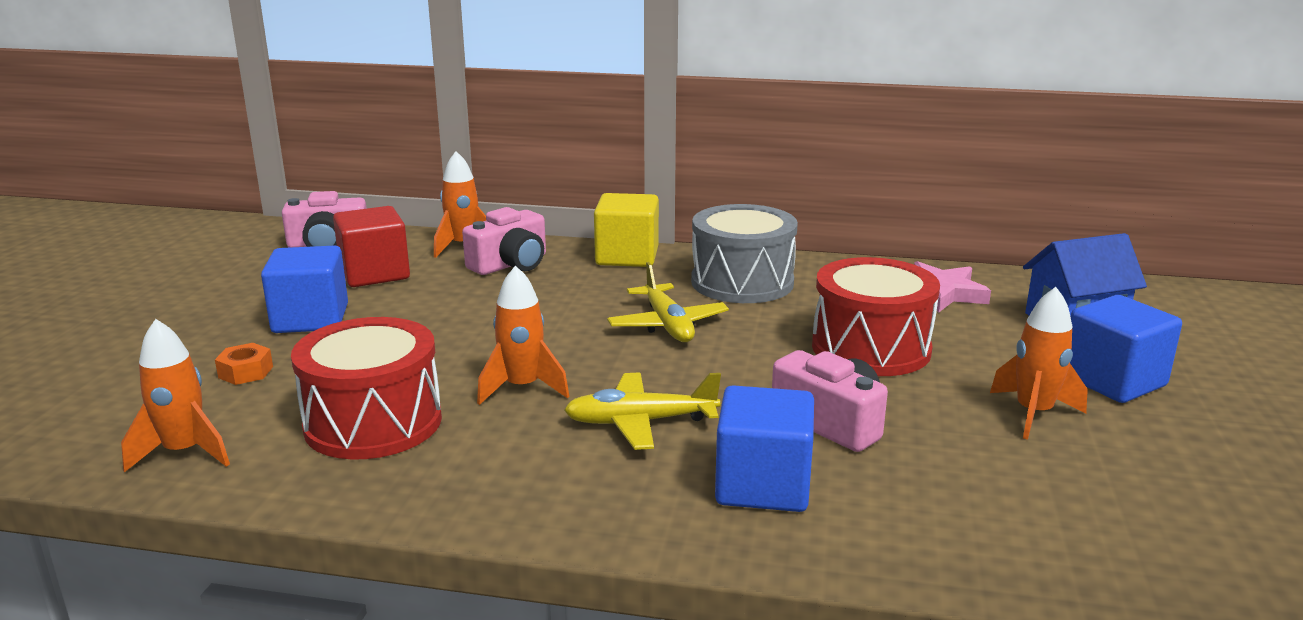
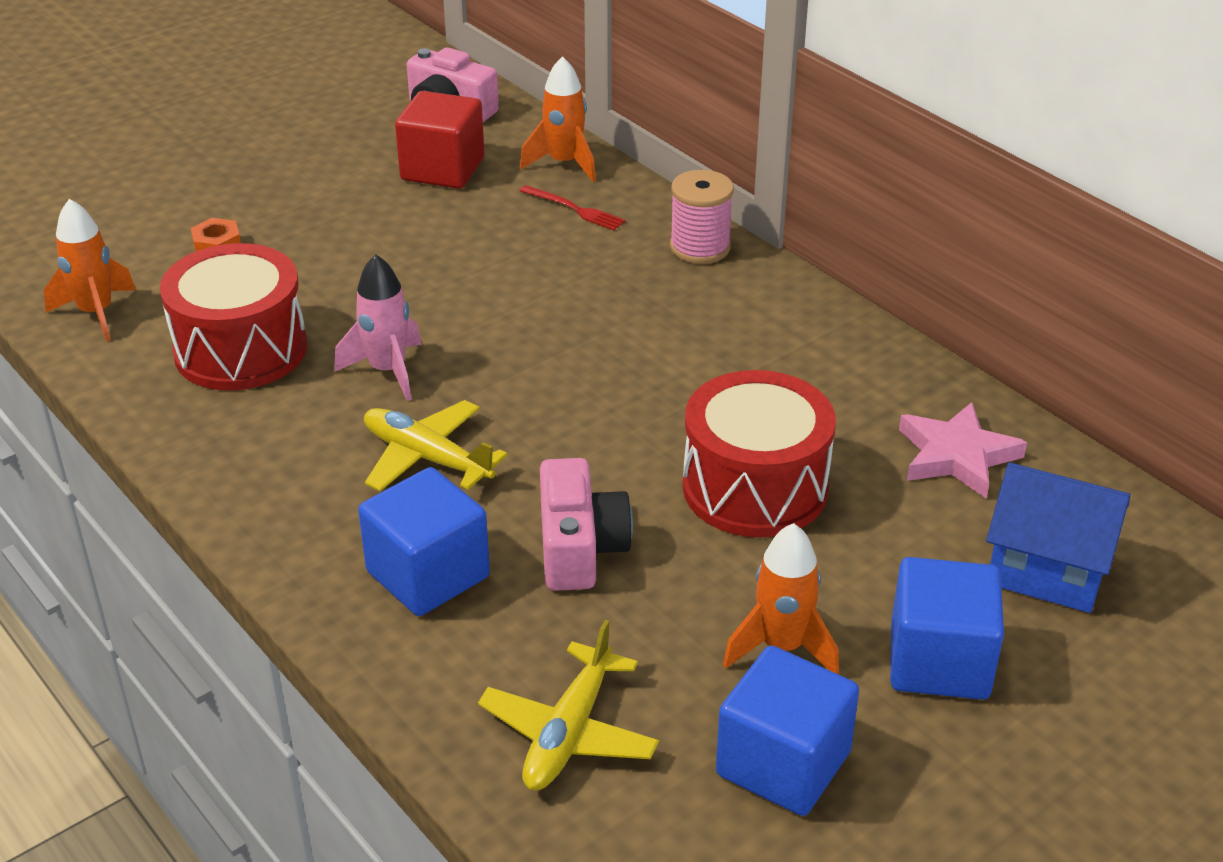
camera: 40 degrees right, 15 degrees up
(310, 319) = (328, 206): blue cube -> blue cube (783, 764)
(510, 264) = (574, 209): pink camera -> red fork
(522, 388) = (387, 371): orange rocket -> pink rocket
(627, 256) = (700, 248): yellow cube -> pink spool
(668, 325) = (607, 359): yellow plane -> yellow plane (569, 733)
(742, 282) = (763, 338): grey drum -> none

